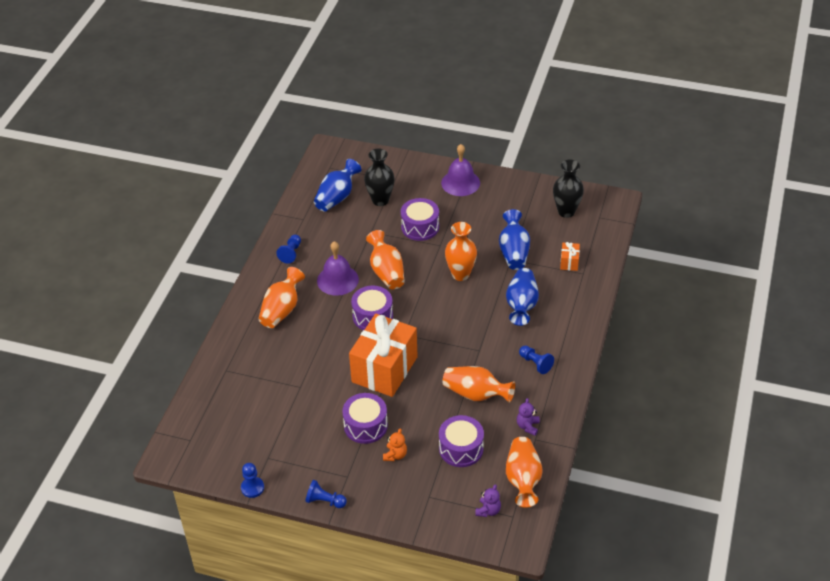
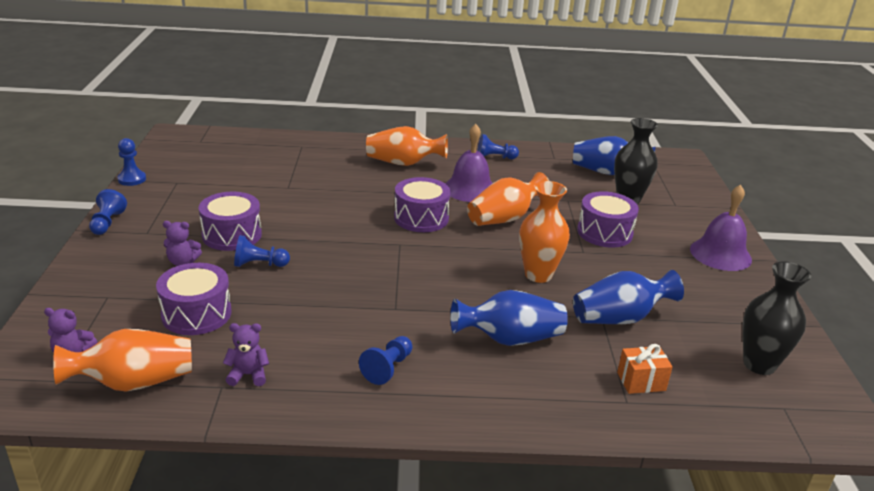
camera: 70 degrees right, 15 degrees down
(384, 369) = (332, 237): orange gift -> none
(395, 455) = (182, 262): orange teddy bear -> purple teddy bear
(410, 413) = (259, 264): none -> blue pawn
(476, 394) = (306, 315): orange vase -> none

